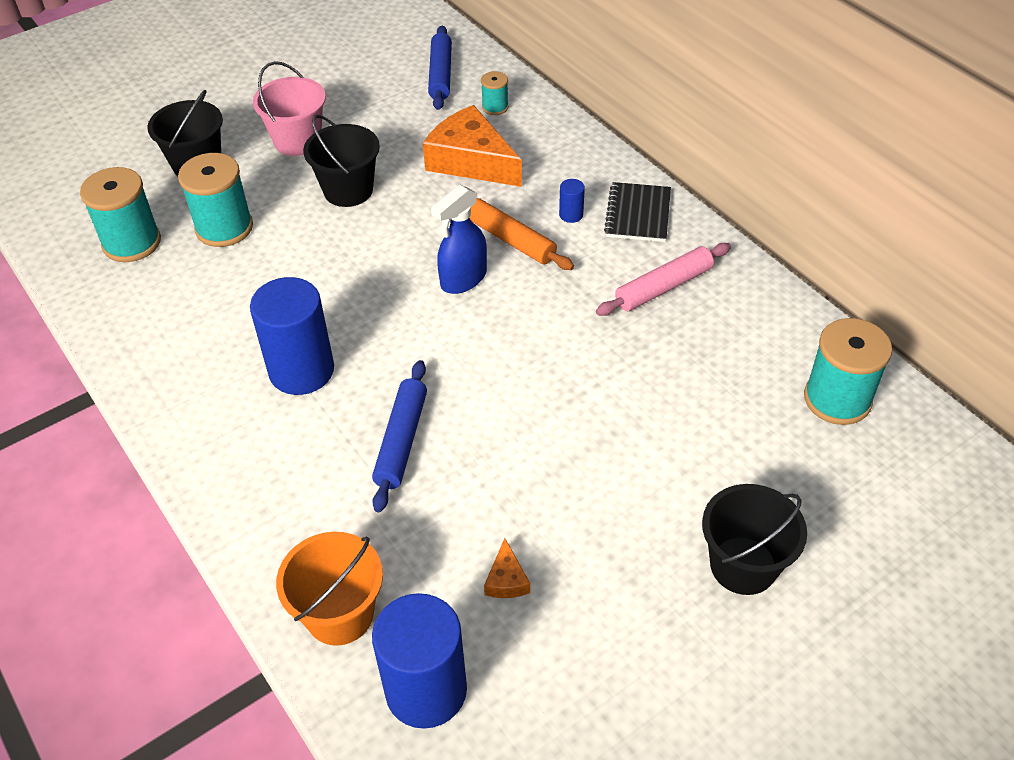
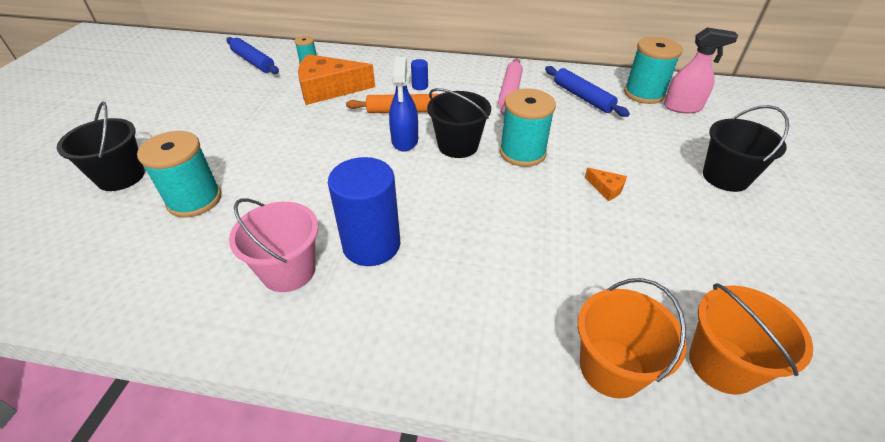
camera: 45 degrees left, 5 degrees down
(132, 243) = (116, 251): turquoise spool -> turquoise spool (522, 153)
(297, 141) = (192, 129): pink bucket -> pink bucket (288, 270)
(348, 190) = (267, 136): black bucket -> black bucket (458, 145)
(402, 441) = (492, 239): blue rolling pin -> blue rolling pin (582, 97)
(426, 690) = (722, 364): blue cylinder -> orange bucket
(506, 580) = (656, 265): orange cheese -> orange cheese (606, 188)
(638, 214) = (452, 71): black notebook -> none
(857, 452) = (682, 107): none -> pink spray bottle

